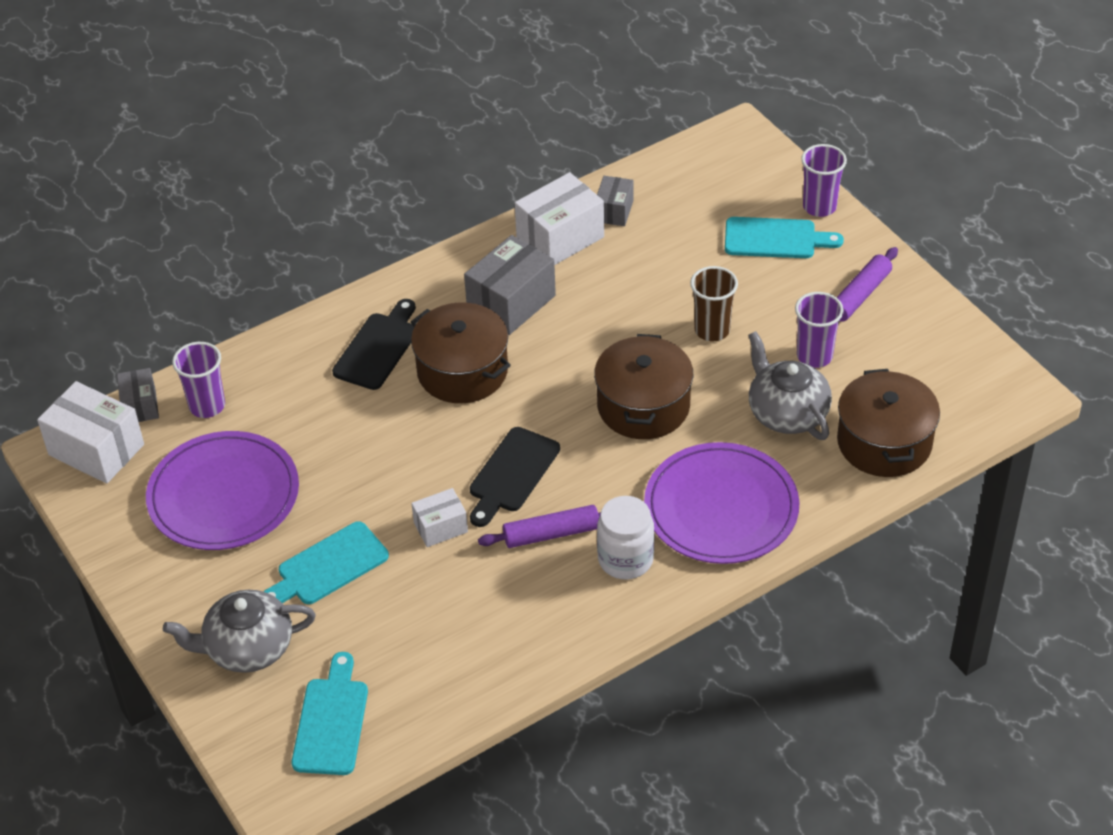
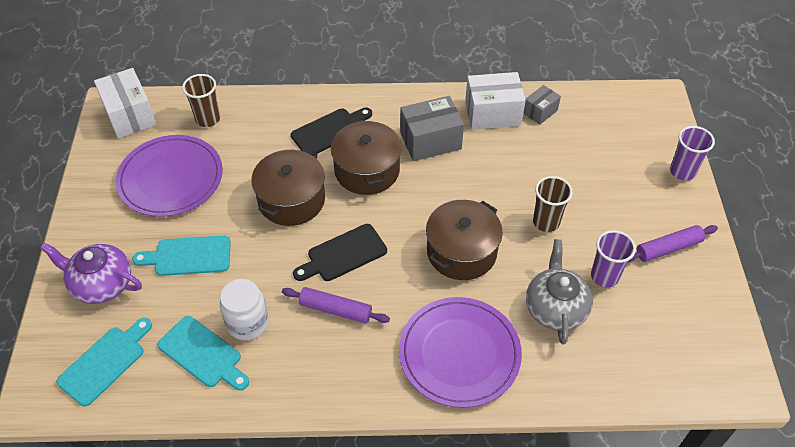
camera: 30 degrees right, 5 degrees up
(140, 406) = (174, 101): grey box -> none
(207, 406) = (208, 119): purple cup -> brown cup
(248, 648) = (101, 284): grey teapot -> purple teapot
(440, 527) = (273, 267): white box -> none
(625, 559) = (368, 355): white jar -> white jar (247, 323)
(775, 239) = (635, 179): turquoise cutting board -> turquoise cutting board (203, 354)
(884, 442) = (611, 368): brown pot -> brown pot (291, 200)

